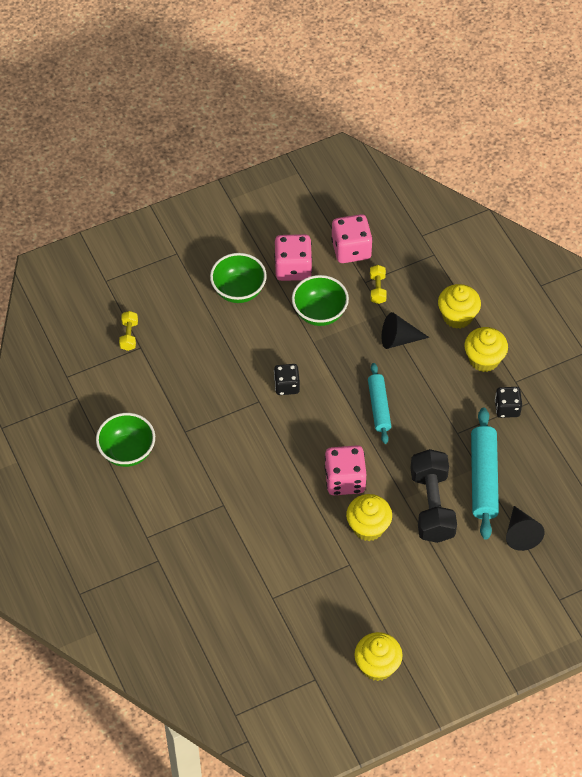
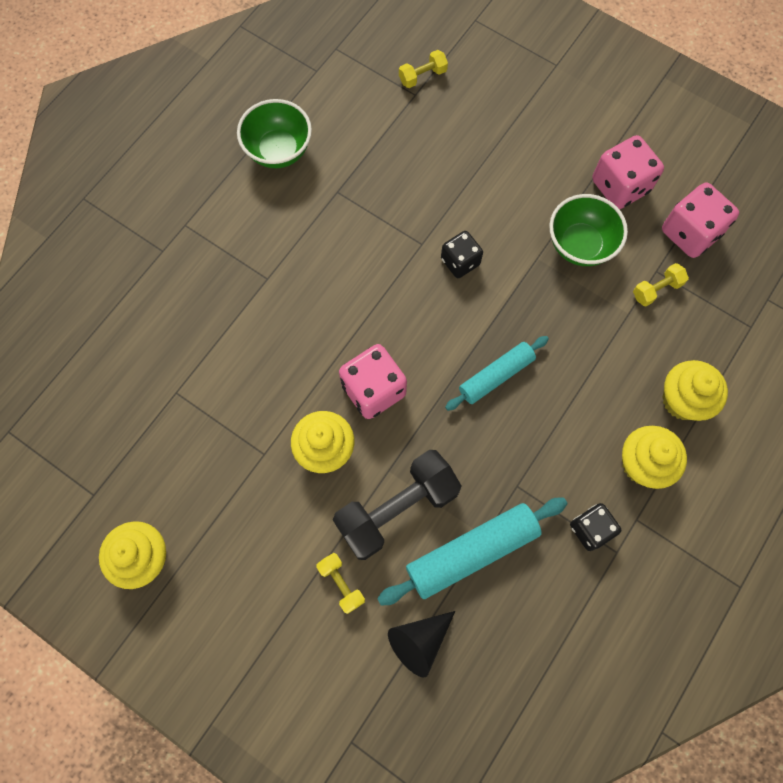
camera: 60 degrees right, 15 degrees up
(239, 290) = (551, 148): green bowl -> none
(398, 339) = (604, 349): black cone -> none
(461, 559) = (341, 583): none -> yellow dumbbell

